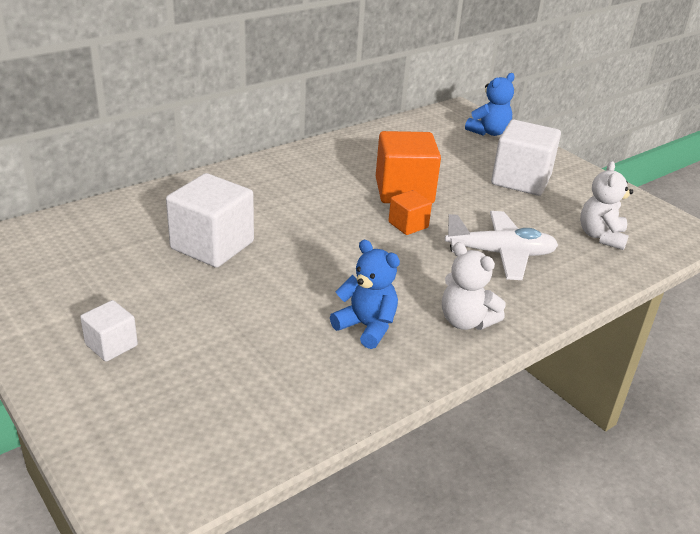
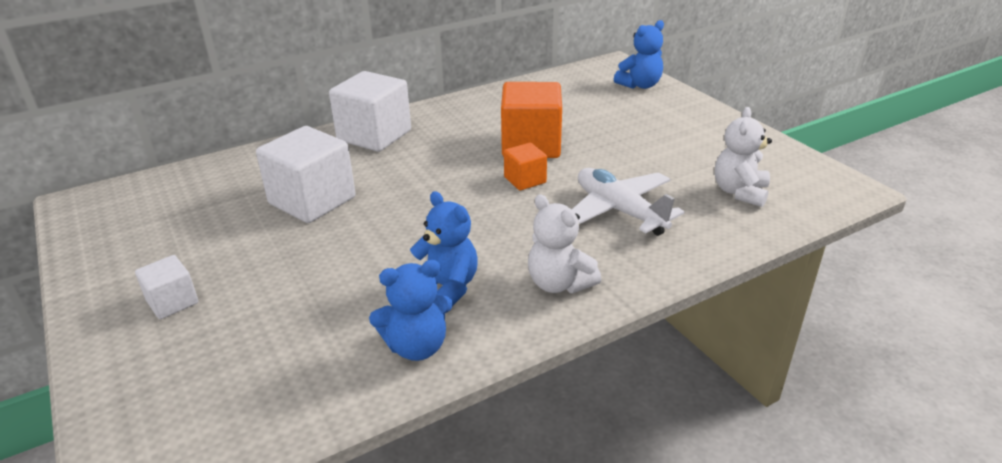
camera: 10 degrees right, 0 degrees up
(356, 380) = (417, 346): none -> blue teddy bear
(501, 254) = (619, 210): white plane -> white plane turned 135 degrees counterclockwise
(521, 180) = (662, 133): white cube -> white cube (374, 135)

